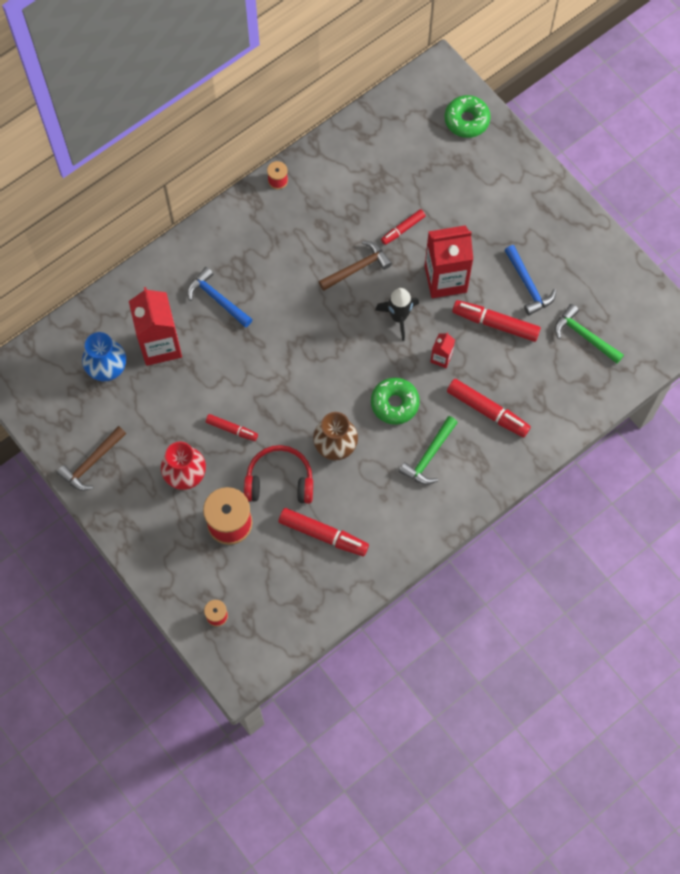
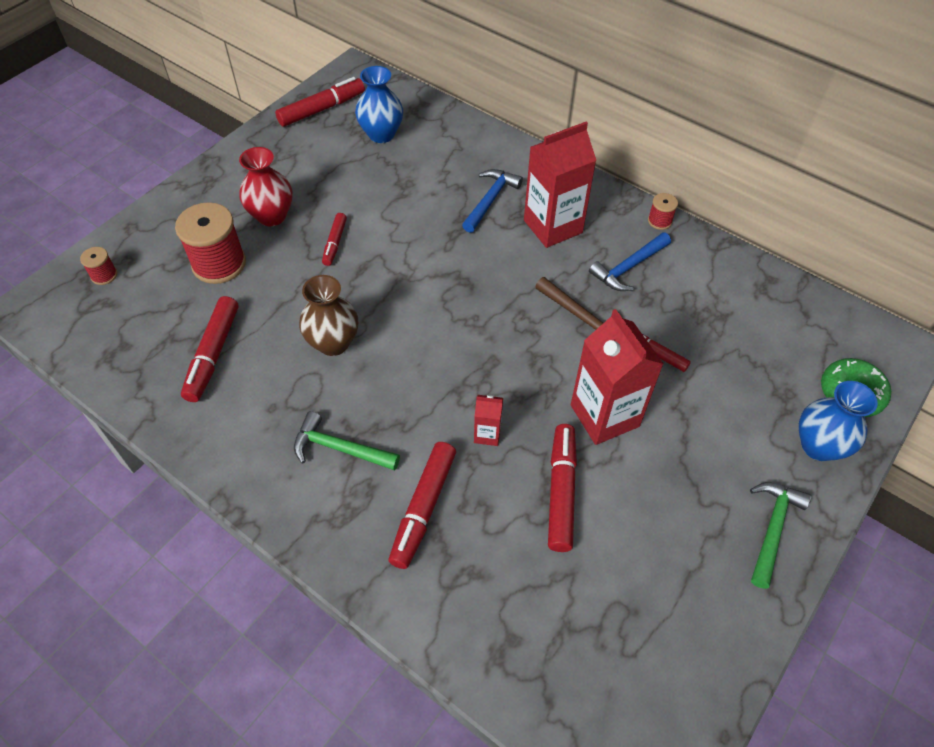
camera: 75 degrees right, 15 degrees down
(55, 414) = (322, 109): none -> red marker
(91, 463) = (274, 143): brown hammer -> none
(160, 345) = (420, 166): red carton -> red carton (553, 226)
(279, 481) = (278, 298): red headphones -> none
(394, 403) = (406, 394): green donut -> none
(399, 317) = (529, 374): black rocket -> none
(500, 158) = (818, 446): none -> blue vase
(528, 285) = (638, 523): blue hammer -> blue hammer (628, 268)
(584, 336) = (585, 623): green hammer -> green hammer (772, 528)

